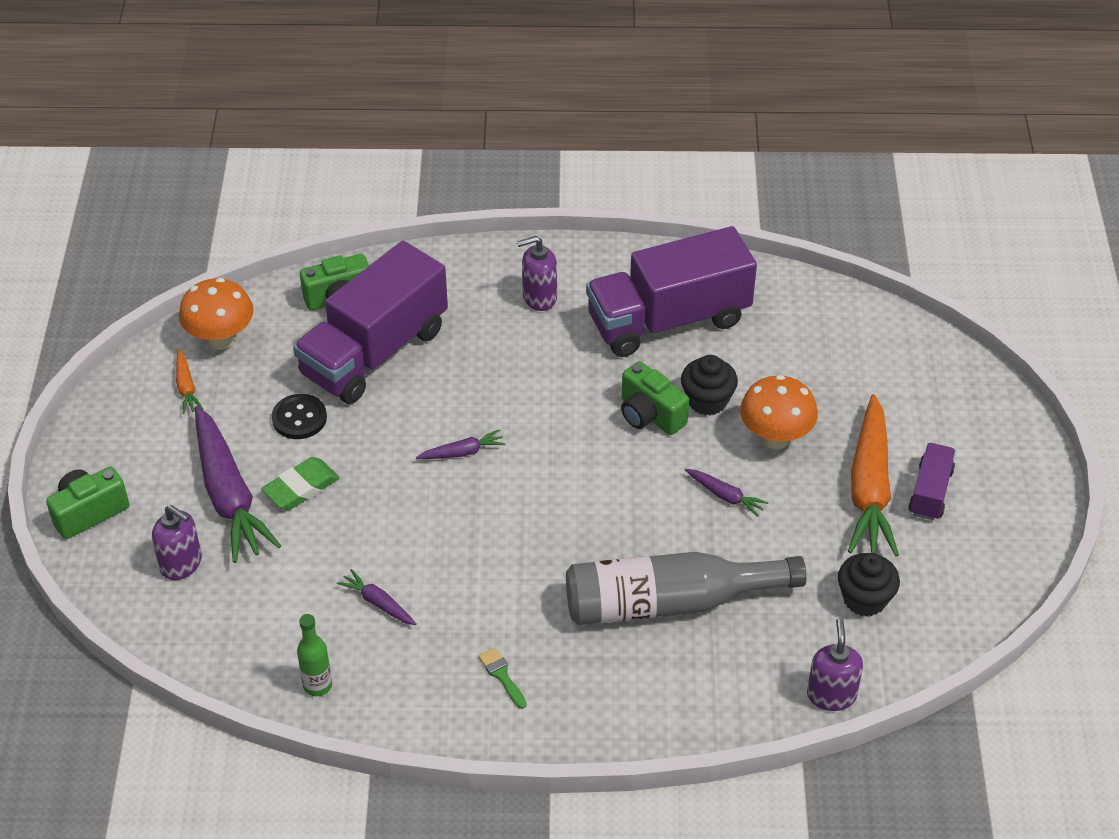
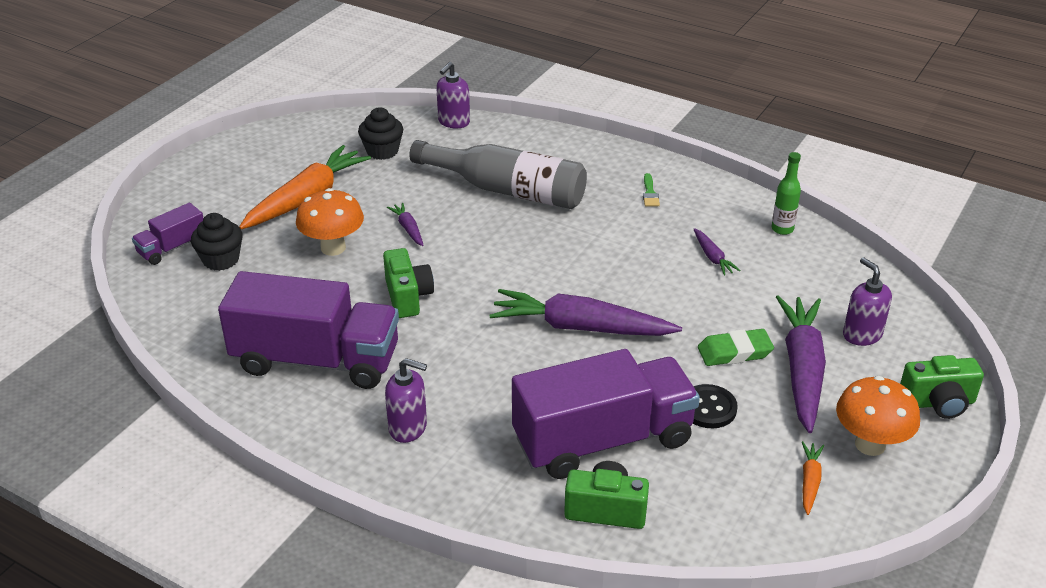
camera: 150 degrees left, 10 degrees down
(221, 339) = (754, 518): orange mushroom -> orange mushroom (870, 444)
(462, 452) = (581, 327): purple carrot -> purple carrot, size x2.25
(707, 400) = (353, 289): black cupcake -> black cupcake (221, 260)
(930, 492) = (271, 183): purple truck -> purple truck (172, 248)

